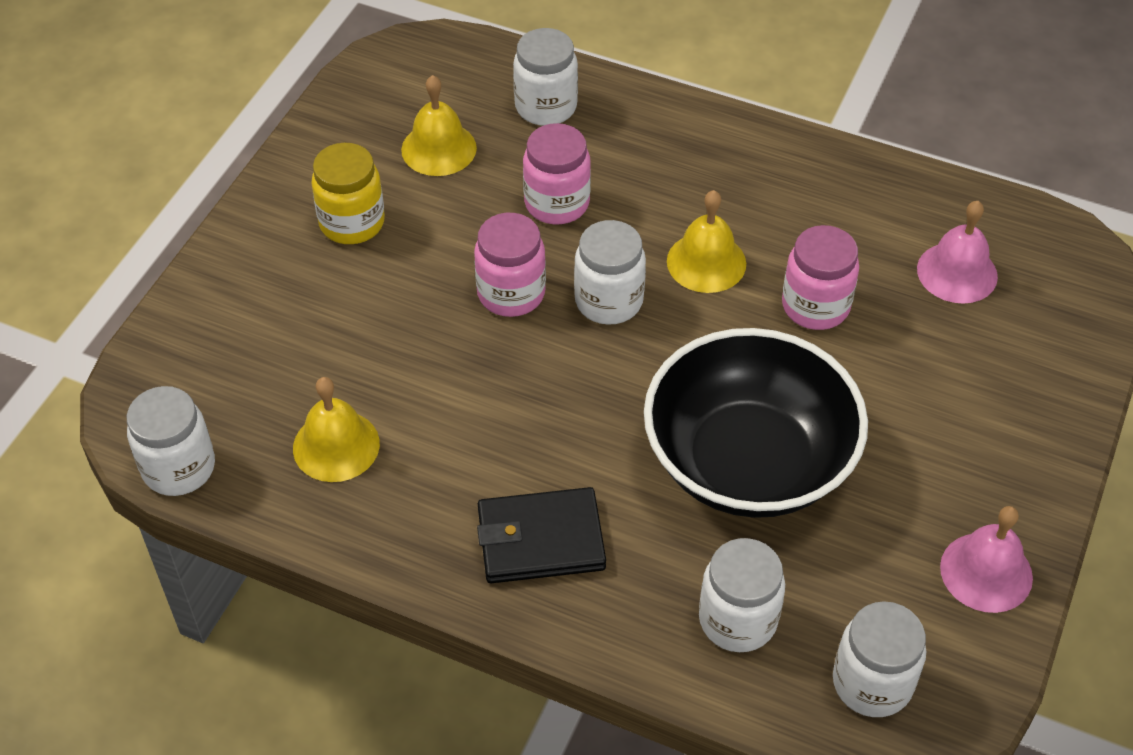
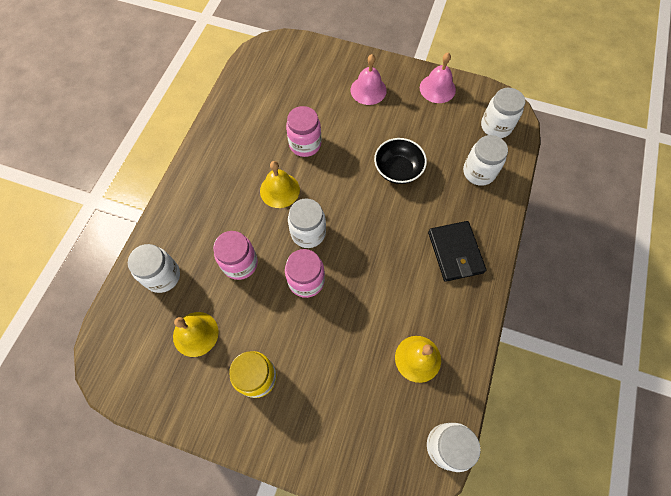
camera: 95 degrees left, 15 degrees up
(748, 462) = (398, 170): black bowl -> black bowl, size x0.52
(957, 272) = (281, 90): pink bell -> pink bell (368, 90)

